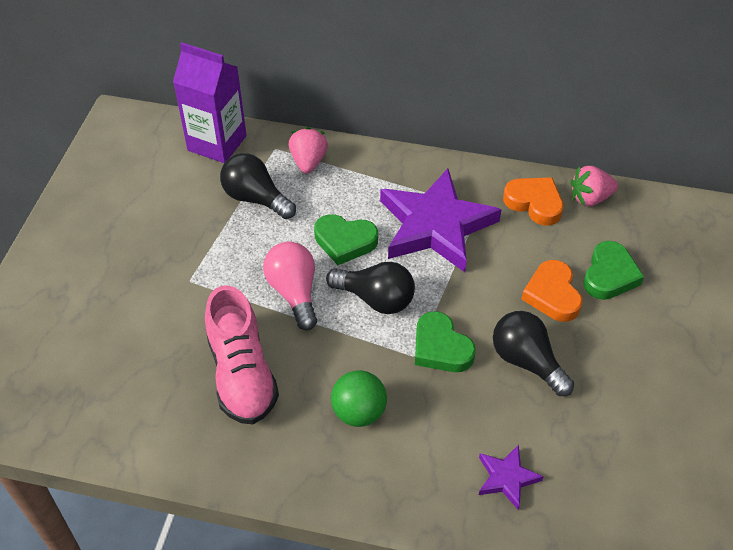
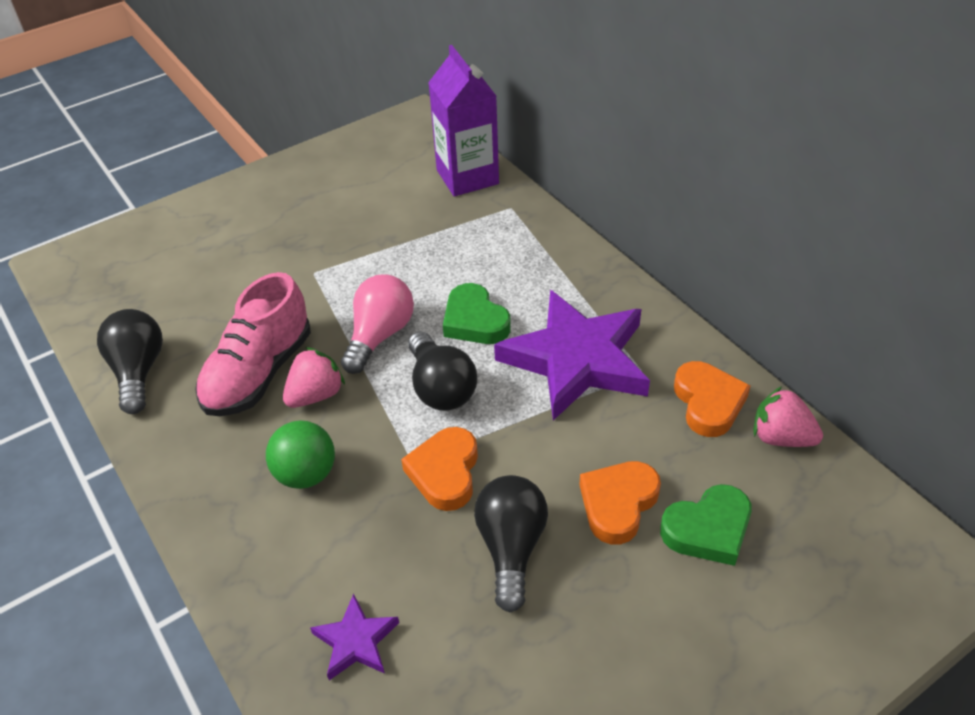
camera: 45 degrees right, 5 degrees down
(255, 198) = (444, 239): black light bulb -> black light bulb (138, 371)
(308, 162) = (526, 234): pink strawberry -> pink strawberry (316, 395)
(441, 348) = (445, 472): green heart -> orange heart

